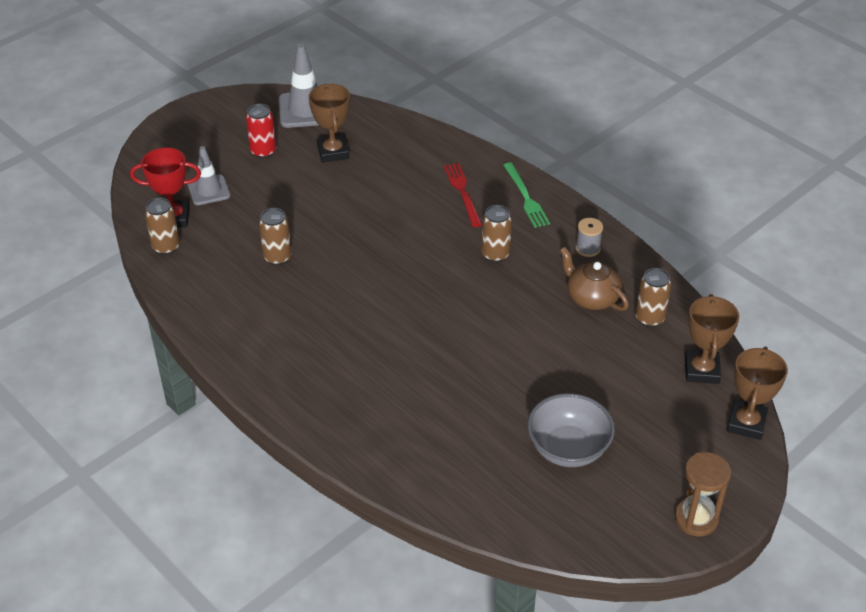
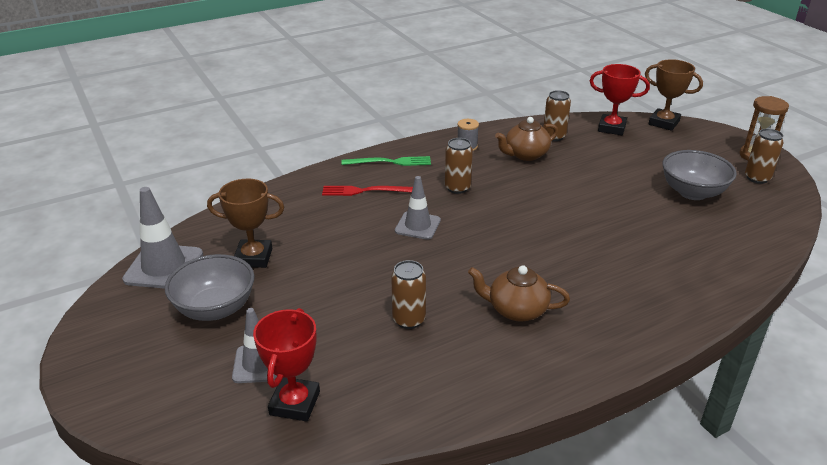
camera: 75 degrees left, 10 degrees down
(166, 247) = (349, 416): brown can -> brown can (757, 178)
(263, 151) = (215, 308): red can -> grey bowl
(308, 320) = (516, 310): none -> brown teapot
(415, 238) = (417, 226): none -> grey traffic cone
(701, 370) = (611, 128): brown trophy -> red trophy

